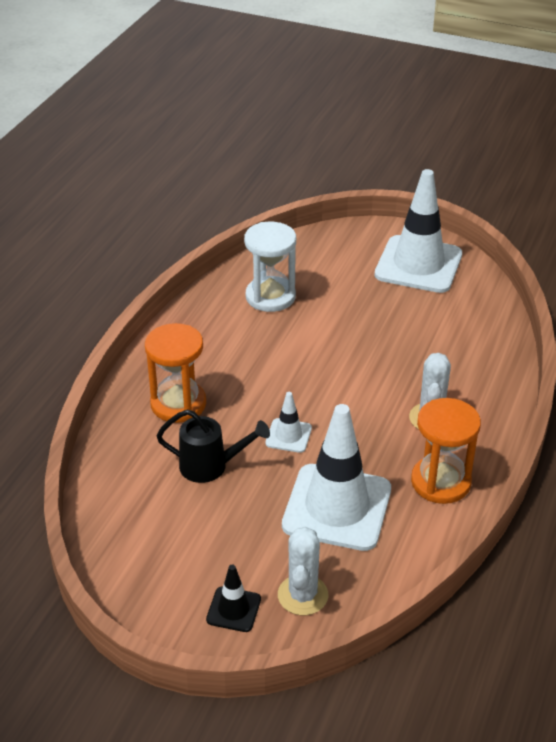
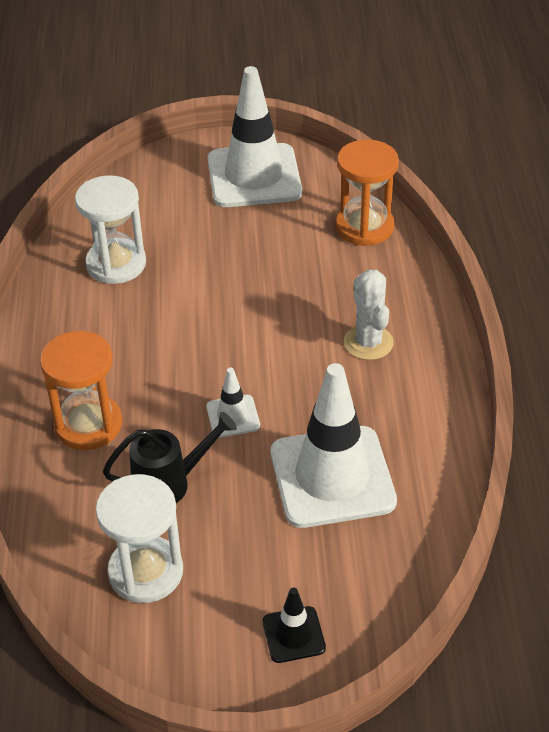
camera: 25 degrees left, 5 degrees up
(154, 522) = (146, 572): none -> white hourglass
(303, 595) = (356, 588): white cactus -> none
(440, 482) = (419, 408): orange hourglass -> orange hourglass (364, 227)

